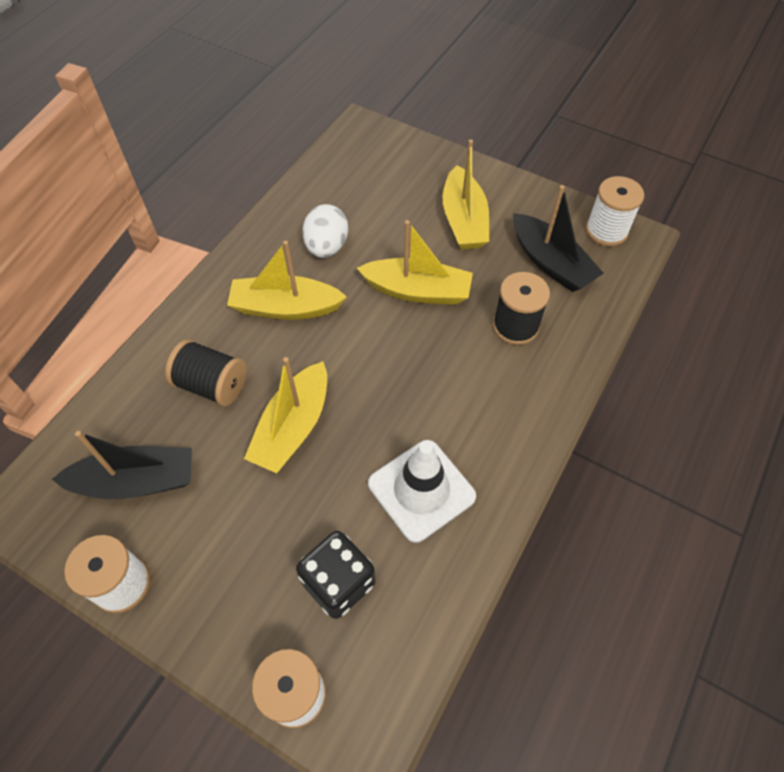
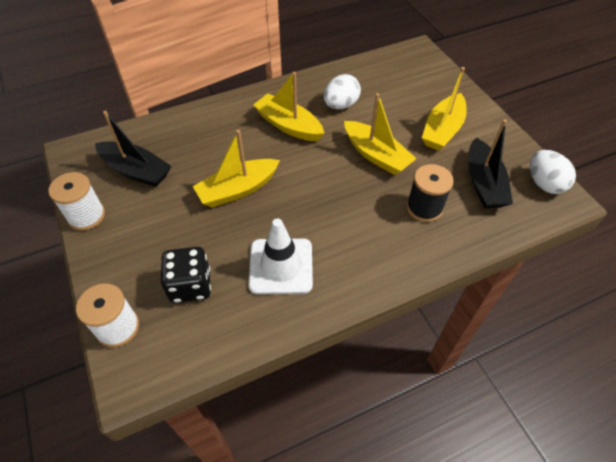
camera: 35 degrees right, 5 degrees down
(212, 385) = (214, 144): black spool -> none
(606, 231) = (544, 183): white spool -> white egg

